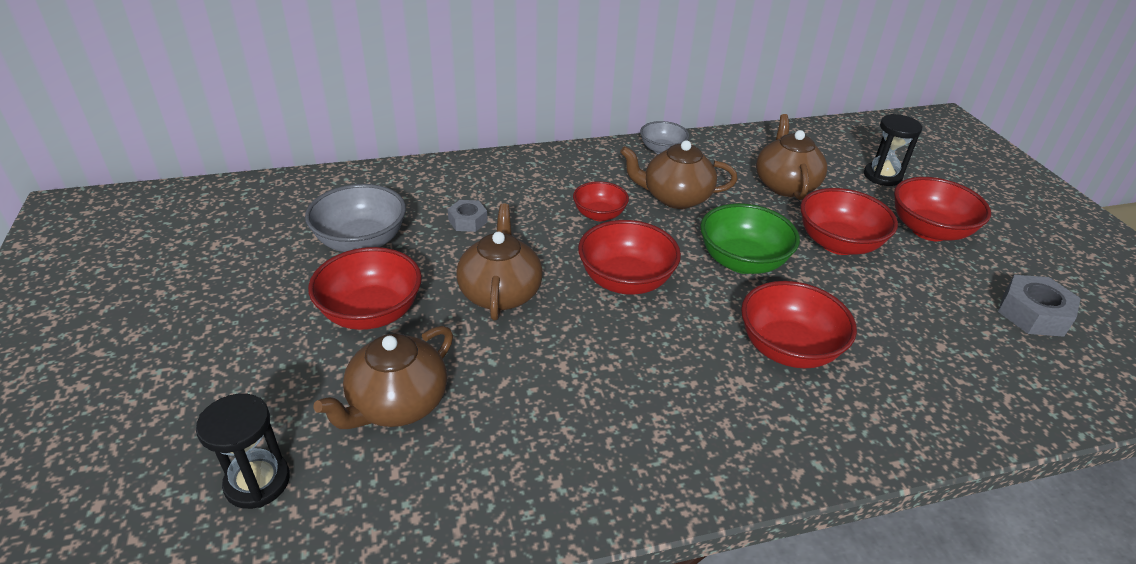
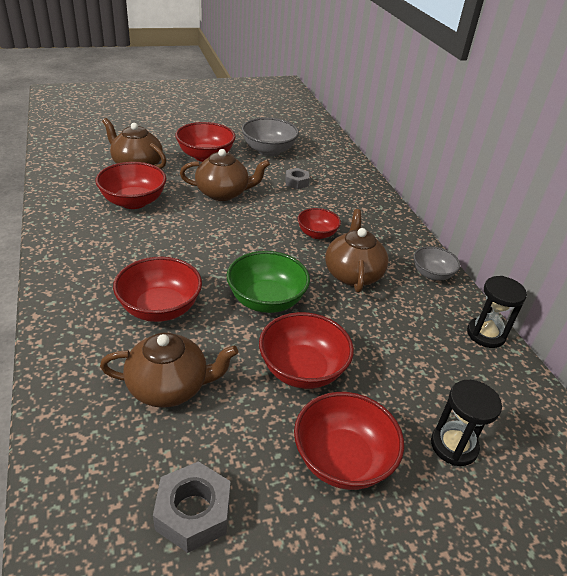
camera: 85 degrees right, 0 degrees up
(257, 482) = (99, 139): black hourglass -> black hourglass (485, 334)
(625, 280) = (237, 240): red bowl -> red bowl (133, 202)
(785, 185) = (400, 350): brown teapot -> brown teapot (169, 387)

